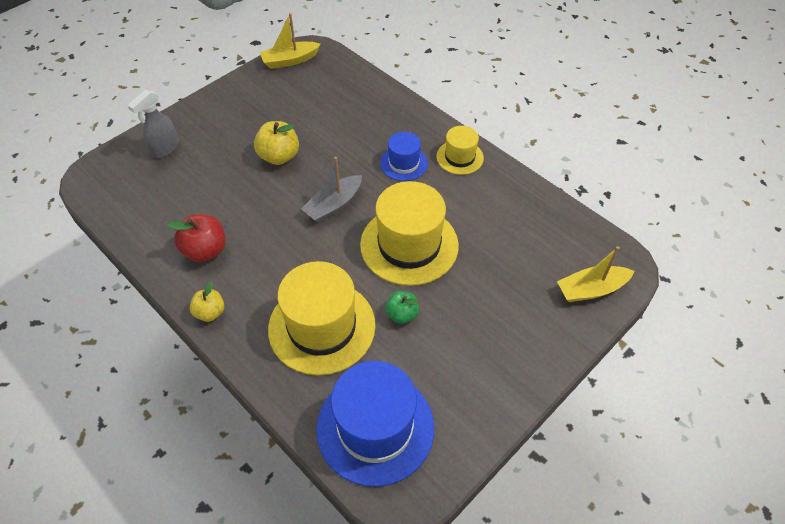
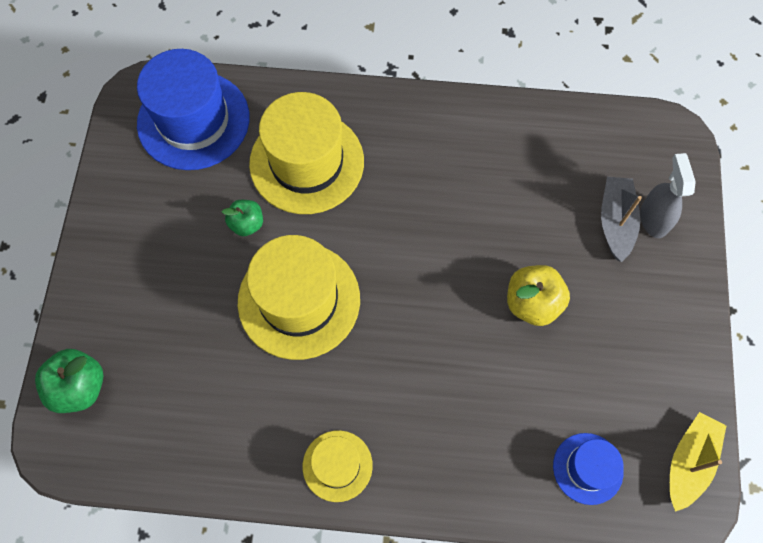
camera: 140 degrees right, 15 degrees up
(205, 250) = (479, 151): red apple -> none
(210, 312) = (411, 106): yellow apple -> none
(334, 205) = (415, 288): grey boat -> grey boat (615, 222)
(404, 163) = (393, 403): blue hat -> blue hat (588, 468)
(591, 289) = (79, 387): yellow boat -> green apple

